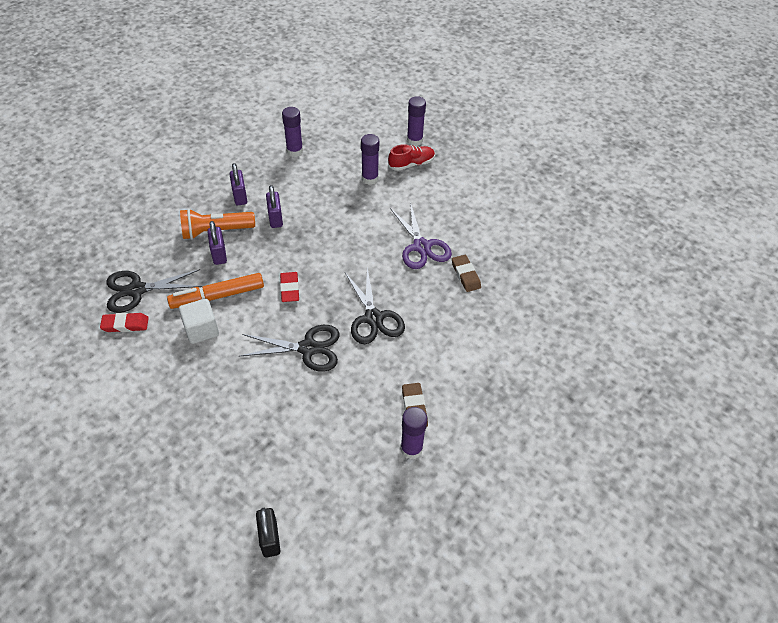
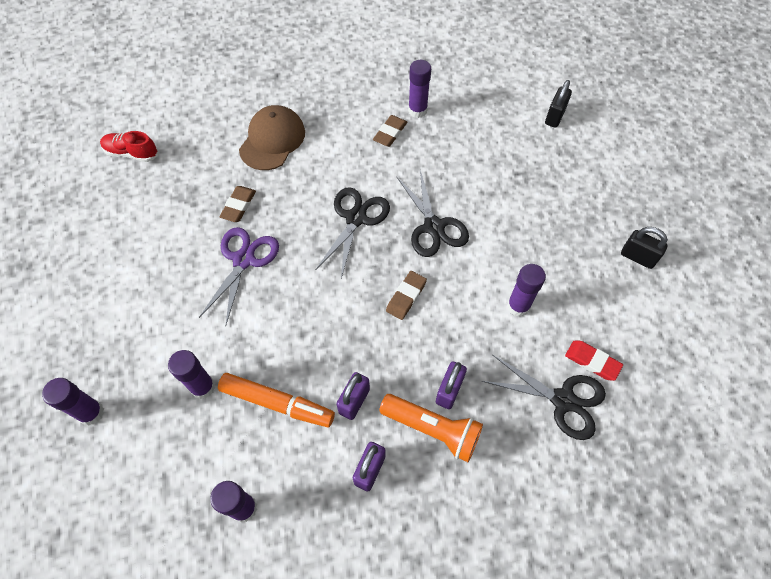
camera: 140 degrees left, 10 degrees up
(116, 428) = (637, 257): none -> black padlock
(201, 329) = (518, 306): white cube -> purple glue stick
(217, 296) = (482, 335): orange marker -> orange marker (277, 403)
(290, 289) = (406, 297): red eraser -> brown eraser
(308, 348) = (433, 227): black scissors -> black scissors turned 150 degrees counterclockwise
(411, 164) = (137, 375): red shoe -> red shoe (132, 153)
(501, 336) = (272, 140): none -> brown cap

